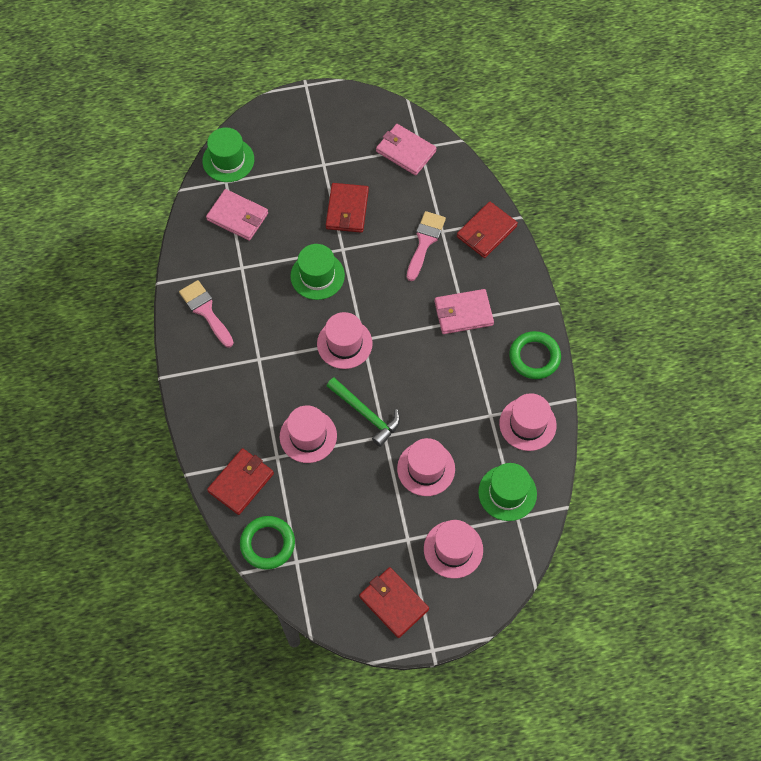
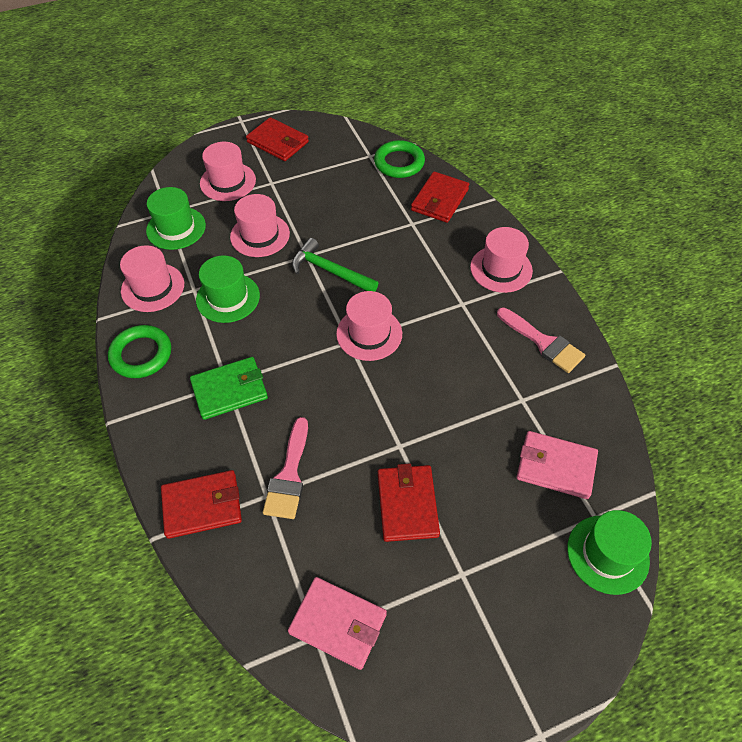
camera: 170 degrees right, 10 degrees down
(308, 436) = (386, 244): pink hat -> pink hat (501, 269)
(317, 276) = (423, 405): green hat -> green hat (228, 298)
(463, 313) = (230, 390): pink wallet -> green wallet
(486, 231) = (202, 506): red wallet -> red wallet turned 45 degrees clockwise

